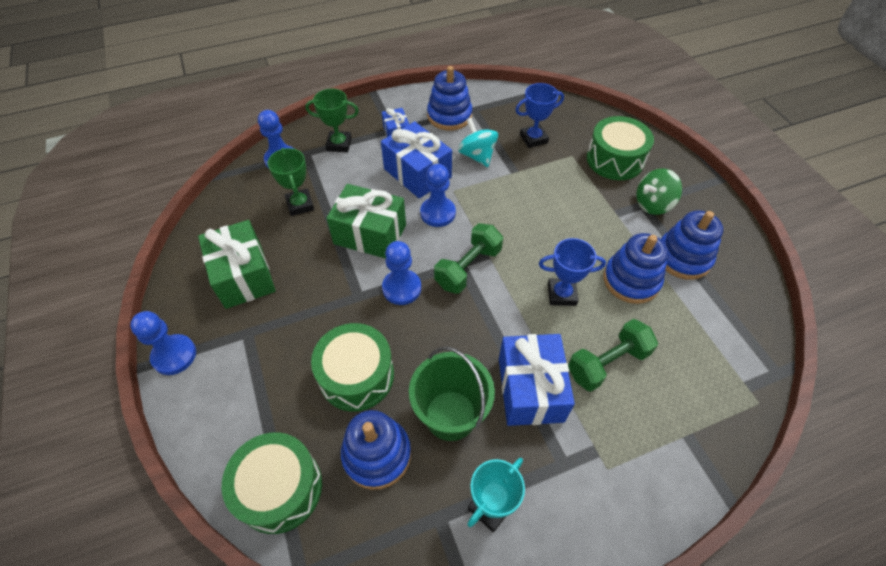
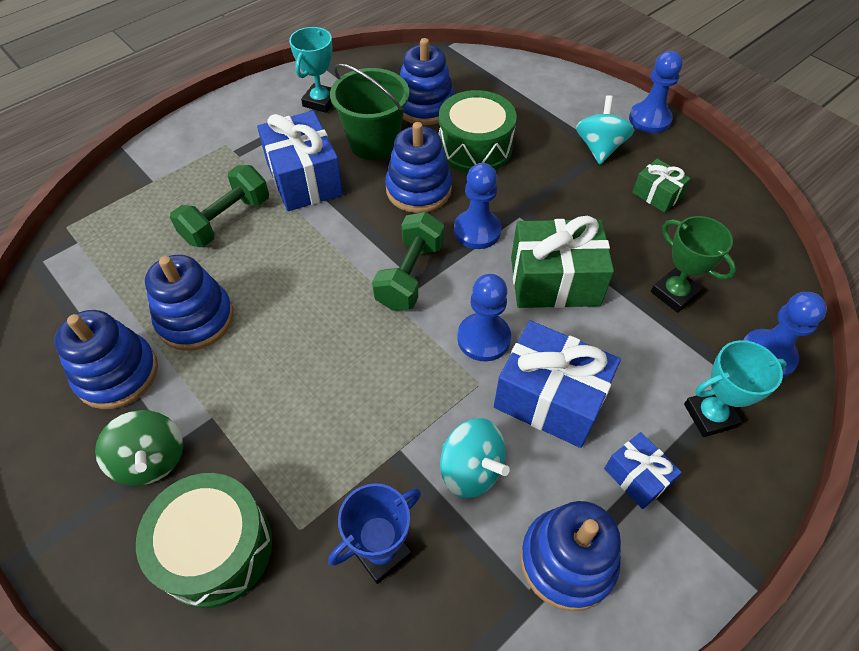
camera: 160 degrees right, 0 degrees up
(244, 276) = (657, 195): green gift -> green gift, size x0.53
(247, 337) = (599, 148): none -> turquoise spinning top
(279, 488) = (487, 73): green drum -> none
(339, 144) = (710, 415): green trophy -> turquoise trophy
(430, 343) = (418, 189): none -> blue stacking toy
(561, 294) = (285, 276): blue trophy -> none
(653, 204) = (151, 460): green spinning top -> green spinning top turned 105 degrees clockwise

